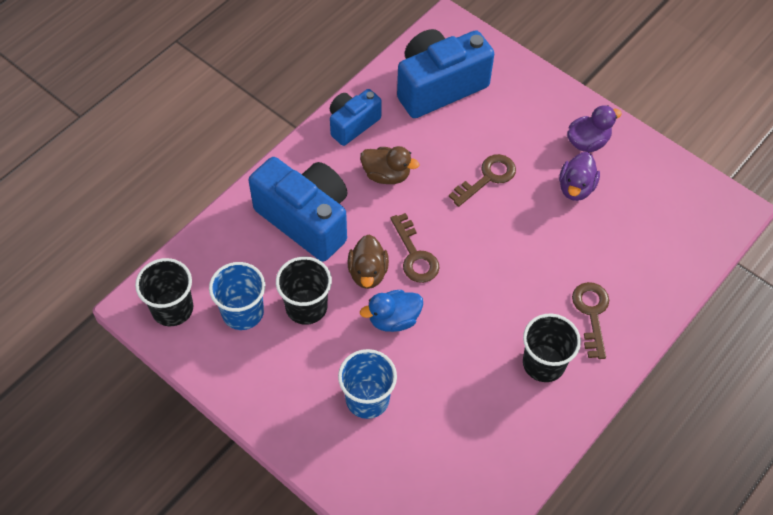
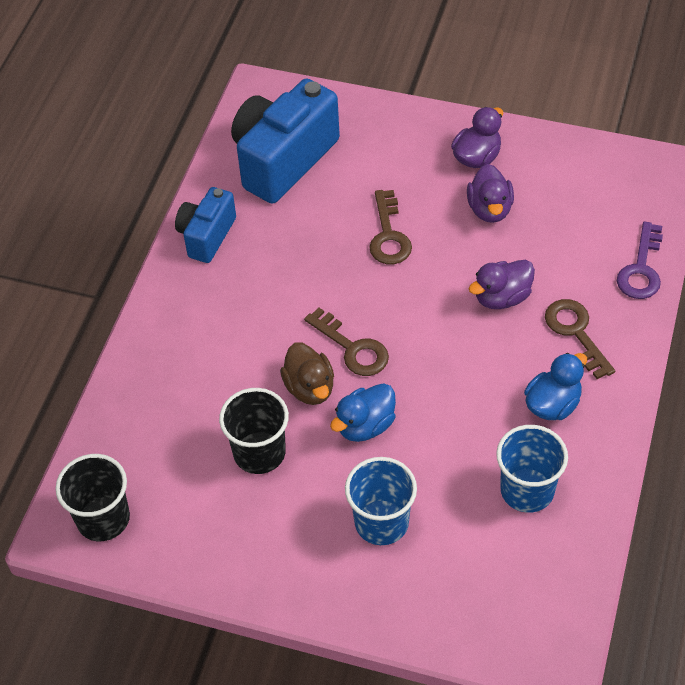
camera: 20 degrees left, 5 degrees down
(242, 312) = (189, 489): blue cup -> blue cup (527, 490)
(306, 219) = (208, 359): blue camera -> none
(386, 175) = (275, 275): brown duck -> none
(487, 177) = (389, 235): brown key -> brown key turned 150 degrees clockwise
(543, 363) = (552, 404): black cup -> blue duck
(548, 262) = (502, 297): none -> purple duck
(670, 284) = (641, 269): none -> purple key

